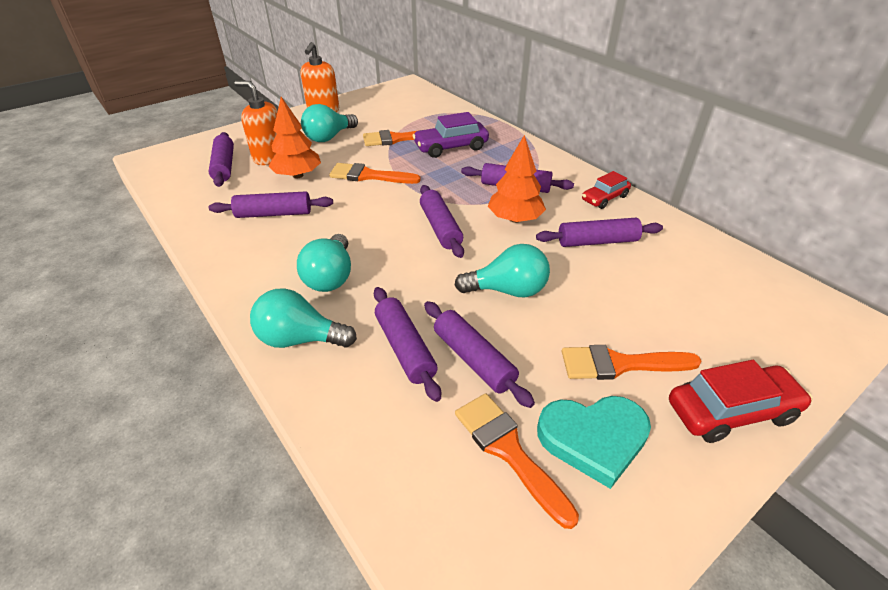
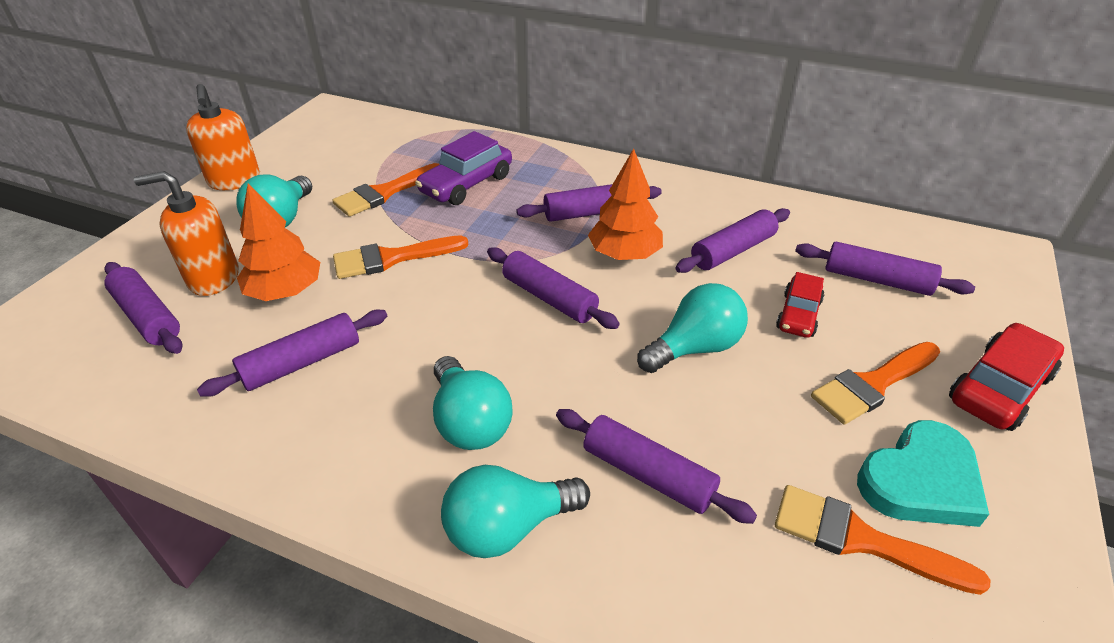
camera: 30 degrees left, 0 degrees up
(474, 359) = (733, 450): purple rolling pin -> purple rolling pin (876, 280)
(604, 198) = (696, 195): red car -> red car (798, 315)

